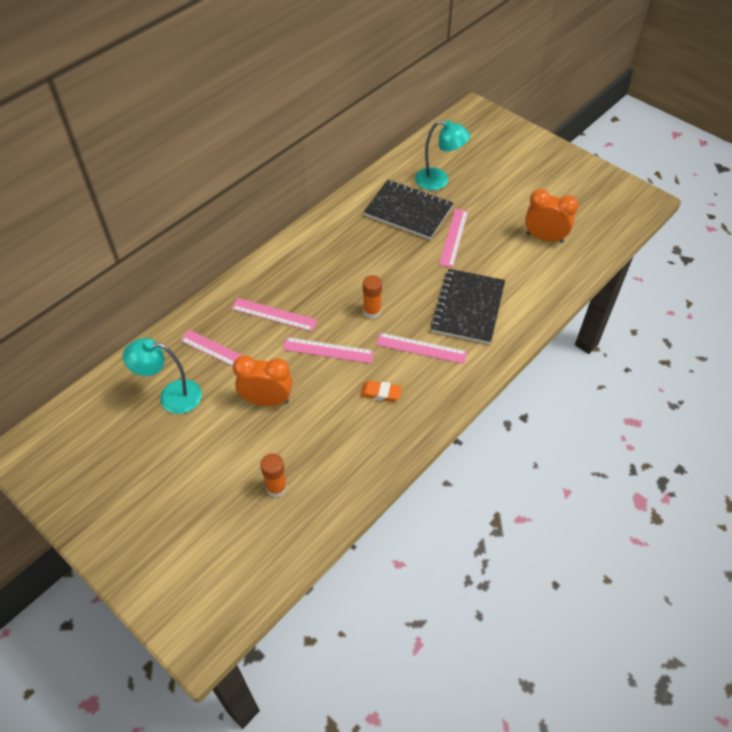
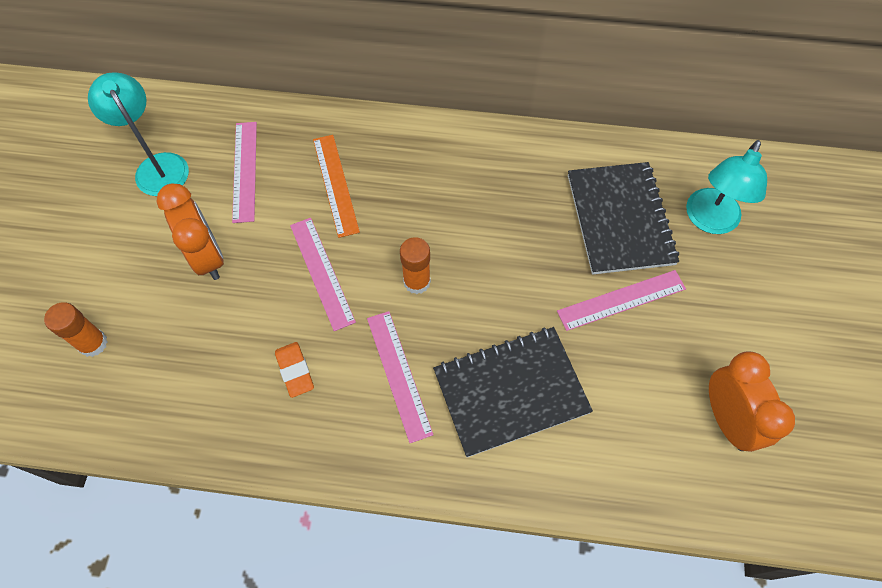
camera: 55 degrees right, 10 degrees up
(274, 314) = (335, 184): pink ruler -> orange ruler
(439, 180) = (709, 221): turquoise lamp -> turquoise lamp turned 45 degrees clockwise

